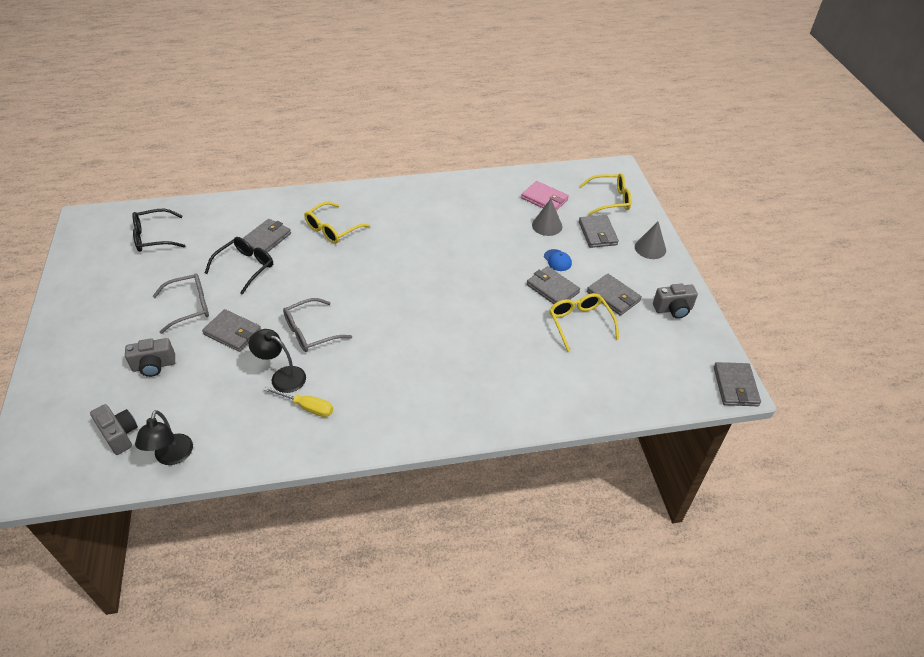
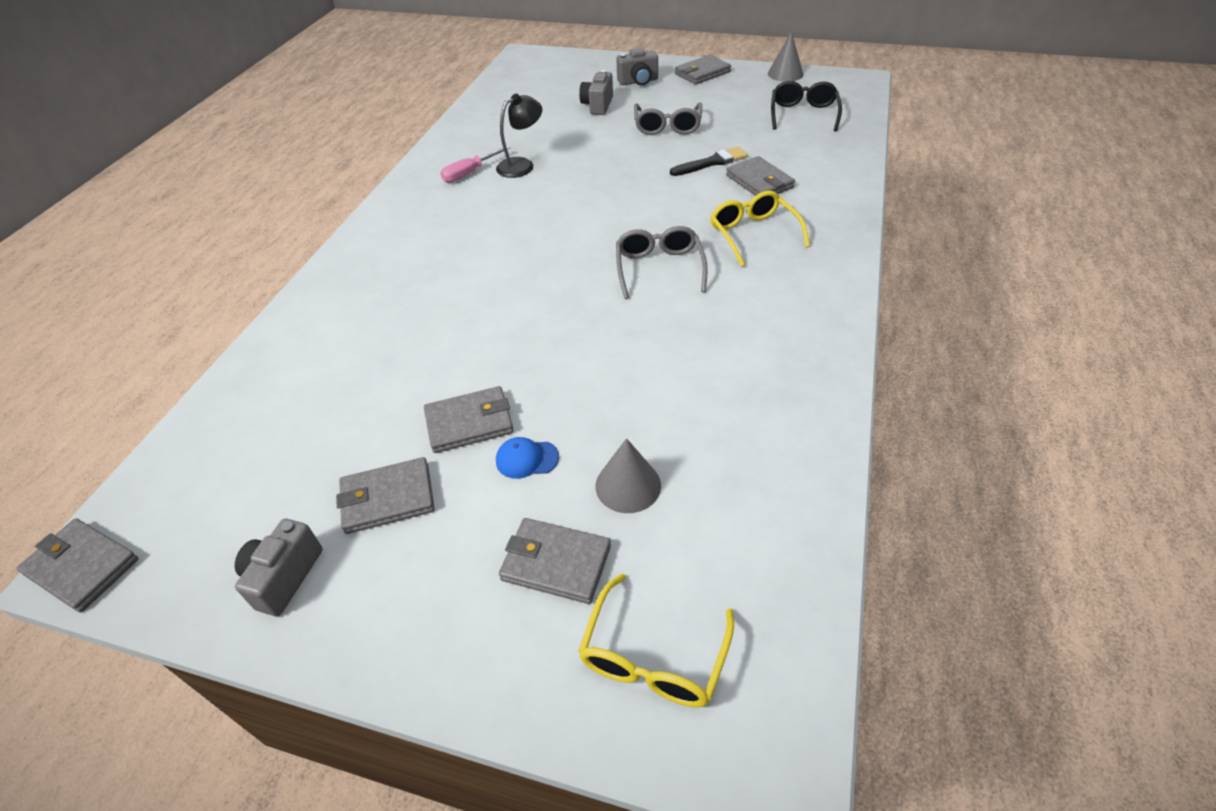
camera: 120 degrees right, 0 degrees up
(119, 435) = (531, 89): grey camera -> grey camera (638, 81)
(172, 457) = (485, 108): black lamp -> none
(233, 332) = (608, 145): grey wallet -> grey wallet (702, 73)
(245, 267) = (711, 162): black glasses -> black brush
(307, 407) = (469, 173): yellow screwdriver -> pink screwdriver
(310, 332) = (569, 189): grey glasses -> grey glasses (659, 268)
(544, 199) = (714, 519): pink wallet -> none
(580, 323) = (377, 425): yellow glasses -> none
(650, 248) = (450, 642): grey cone -> grey cone (785, 74)

